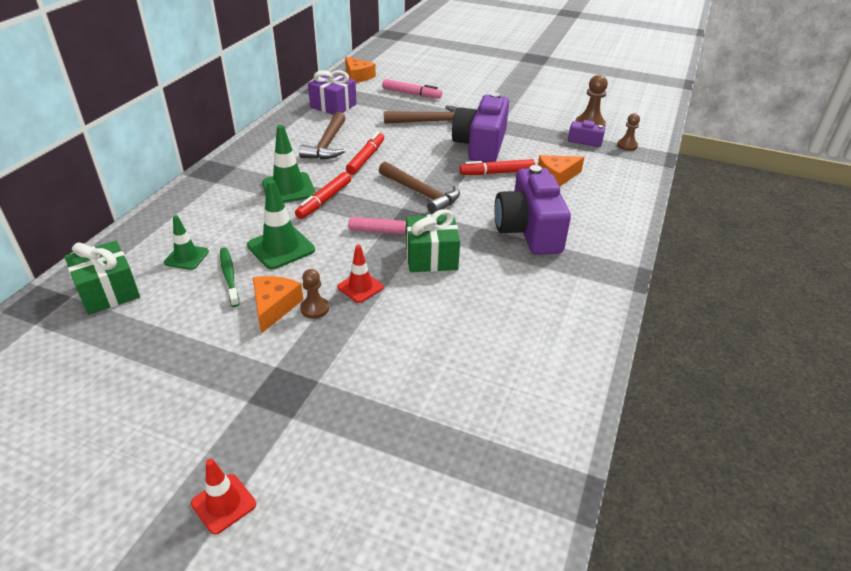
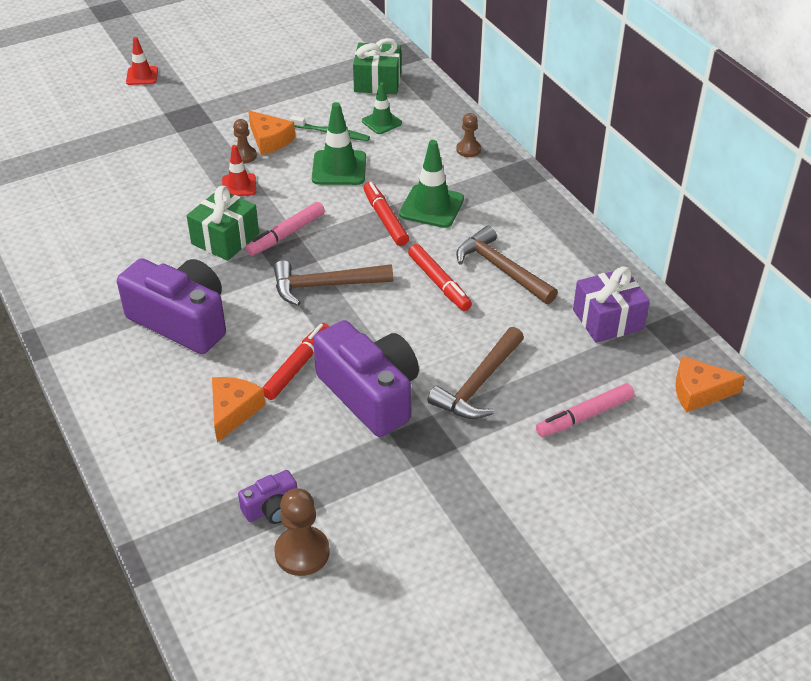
camera: 130 degrees right, 5 degrees up
(627, 146) = (212, 545): brown pawn -> brown pawn (468, 150)

